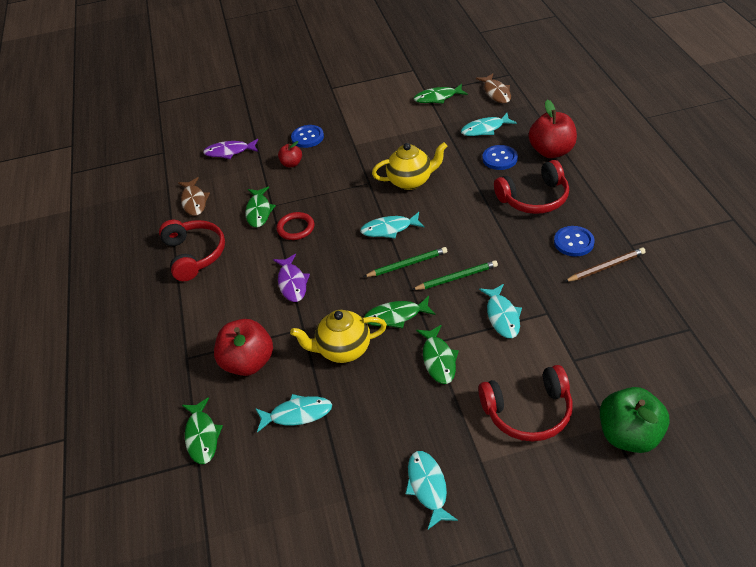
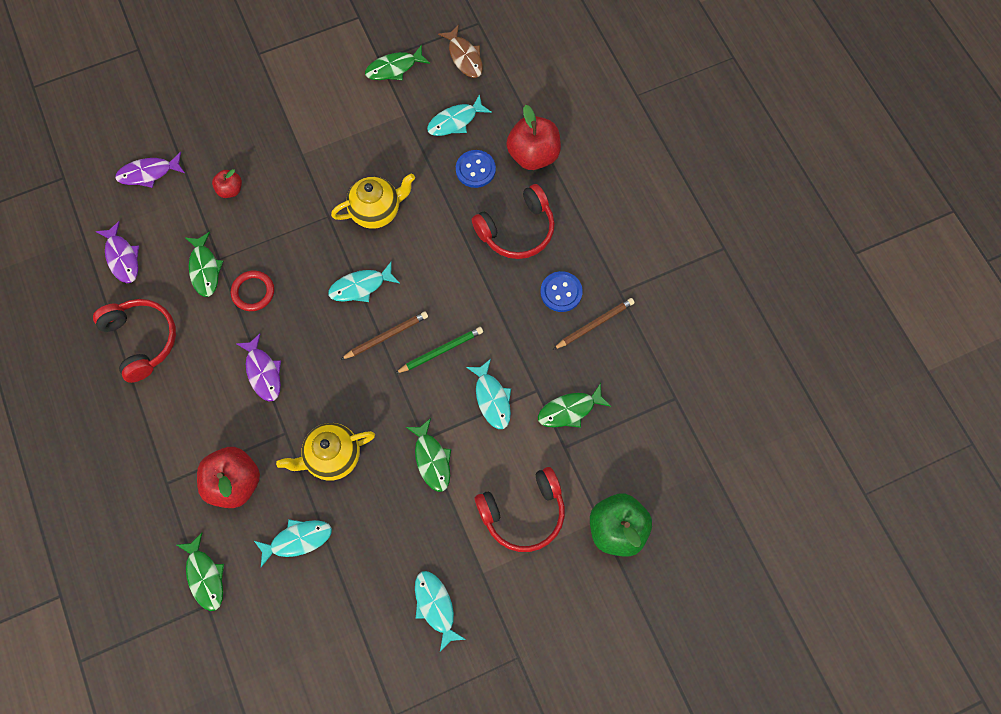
camera: 15 degrees left, 25 degrees up
(194, 201) = (122, 257): brown fish -> purple fish
(307, 137) = (242, 144): blue button -> none
(396, 316) = (382, 408): green fish -> green fish (569, 410)
(407, 264) = (386, 336): green pencil -> brown pencil

